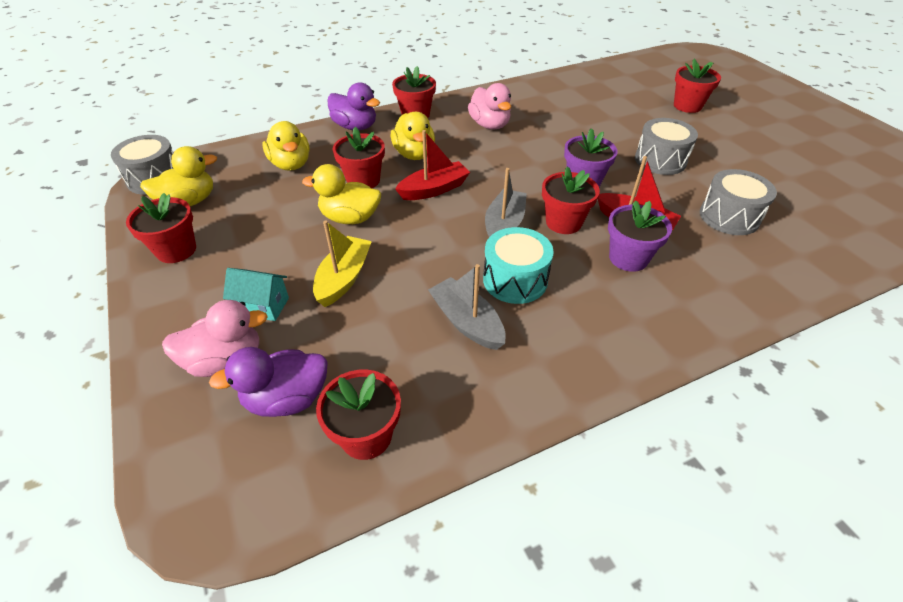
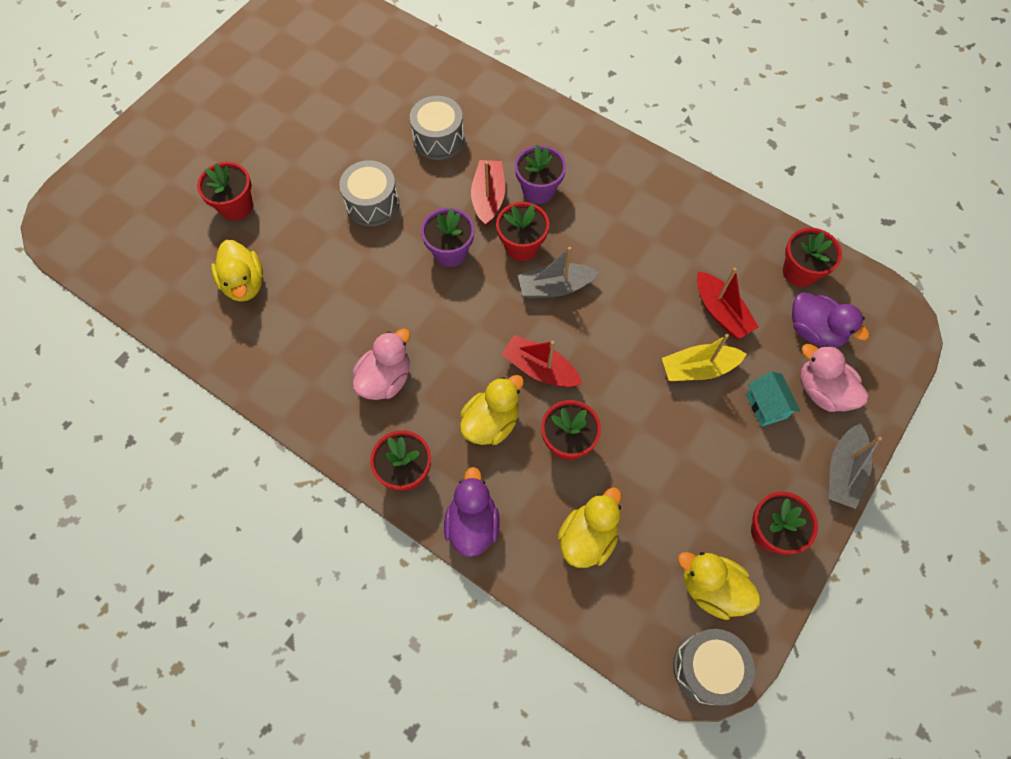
camera: 120 degrees left, 20 degrees up
(350, 218) = (628, 414): yellow duck -> yellow duck (244, 283)
(383, 326) = (721, 312): none -> red boat
(467, 322) = (677, 263): grey boat -> grey boat (843, 471)
(515, 280) = (615, 252): turquoise drum -> none

